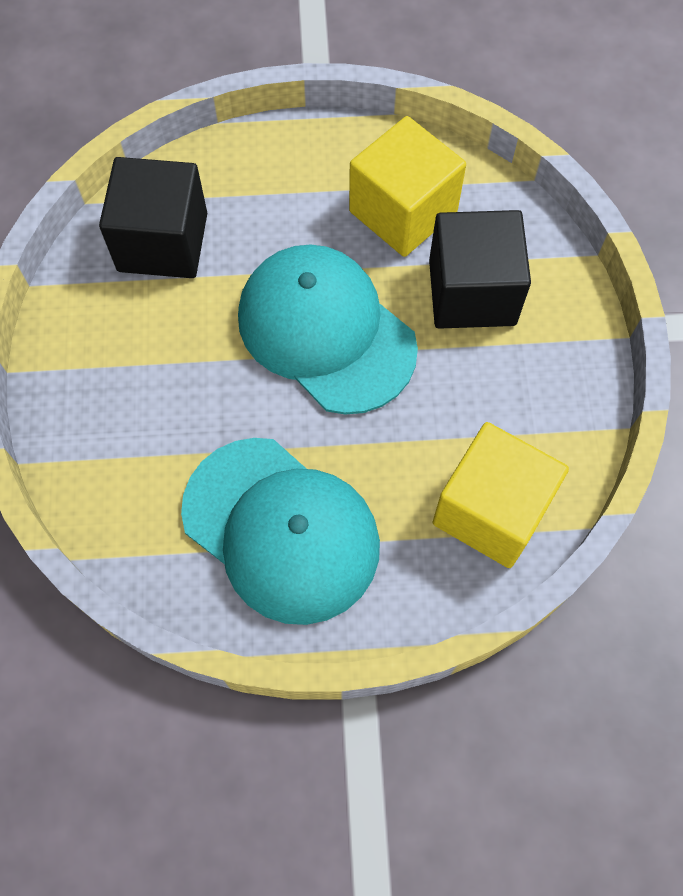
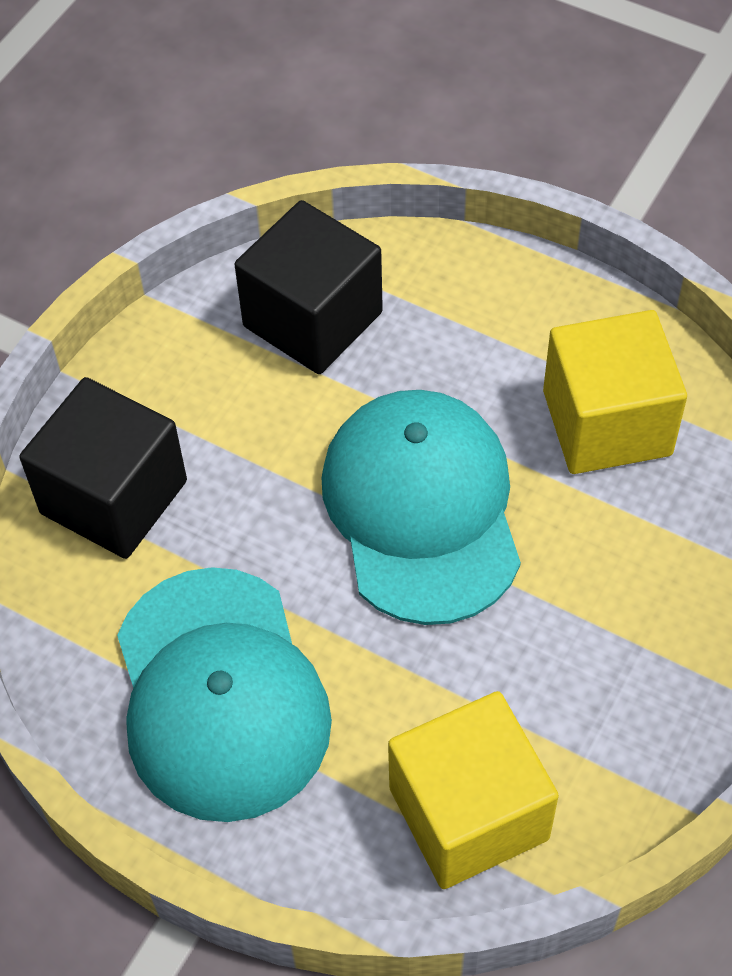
camera: 35 degrees right, 10 degrees down
(472, 292) = (624, 556): black cube -> black cube (114, 497)

